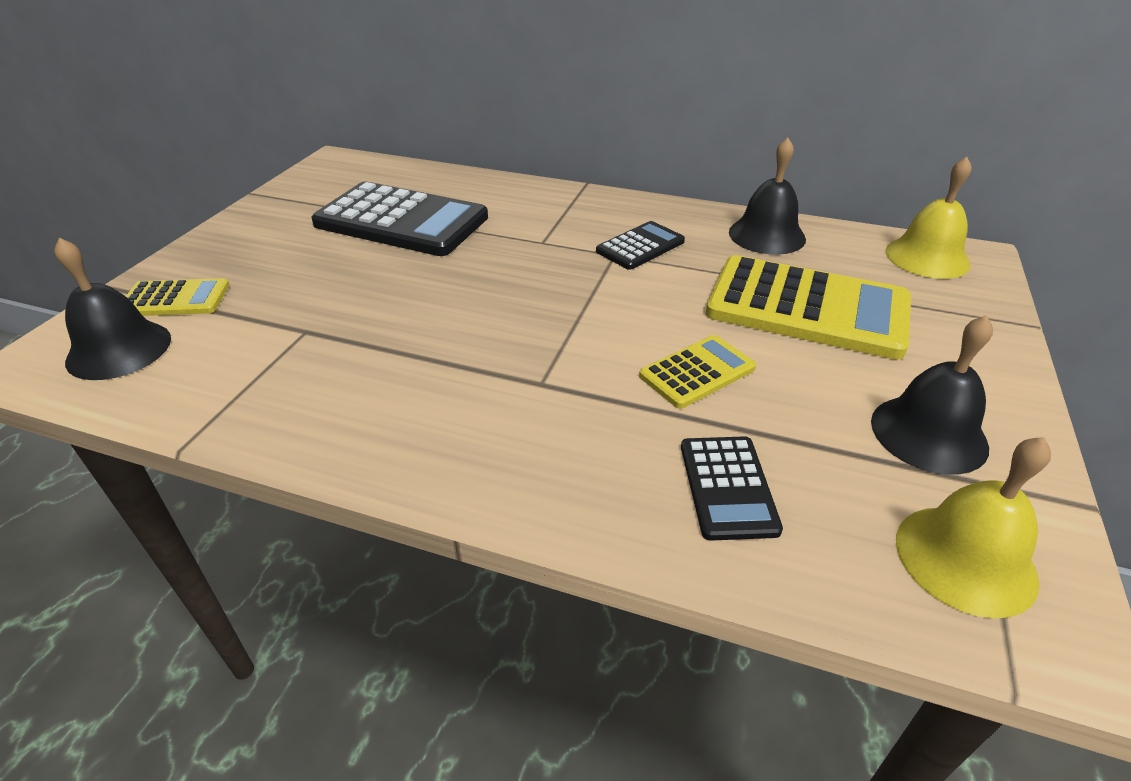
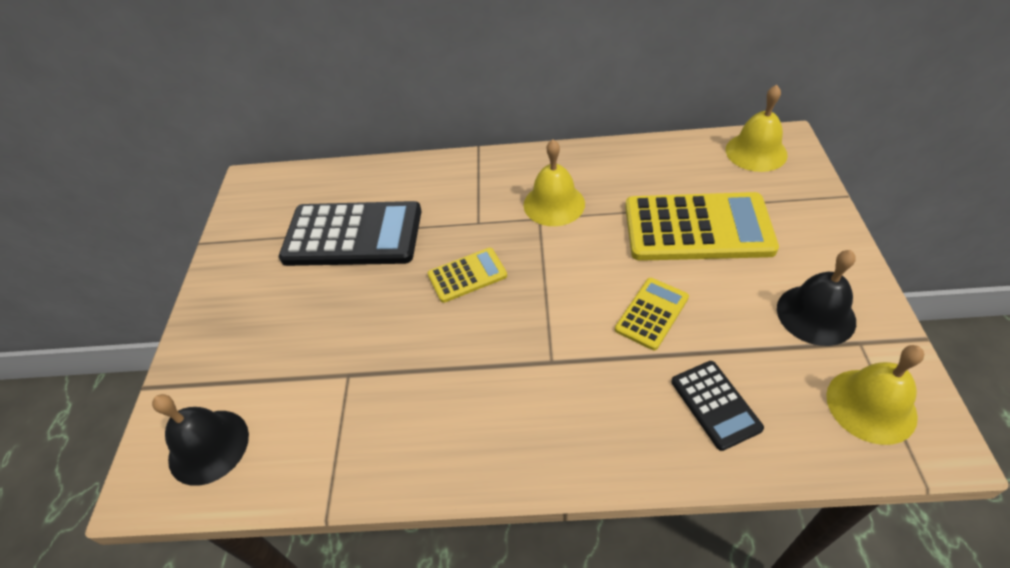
camera: 15 degrees left, 10 degrees up
(175, 299) = (218, 380): yellow calculator -> yellow calculator (467, 275)
(640, 246) = (554, 204): black calculator -> yellow bell
(767, 235) = (639, 163): black bell -> none

